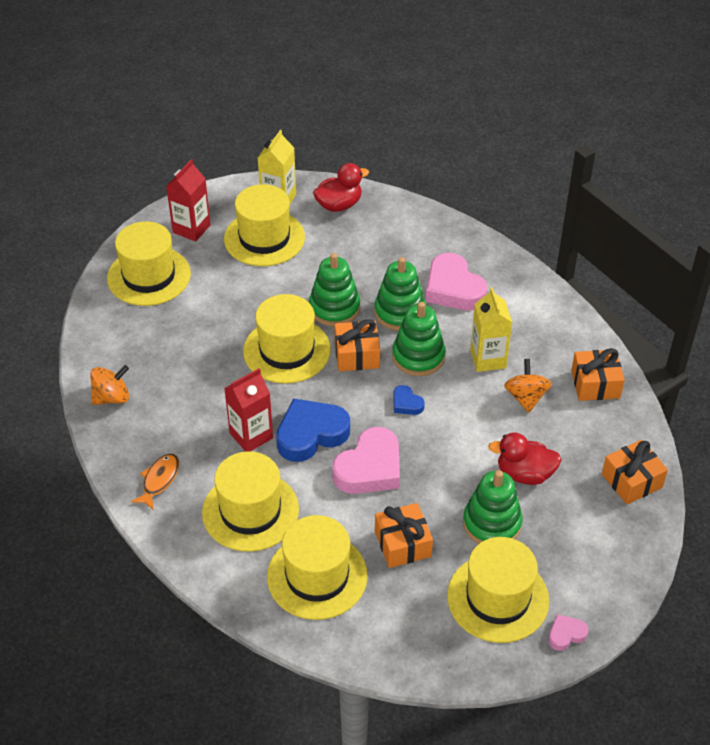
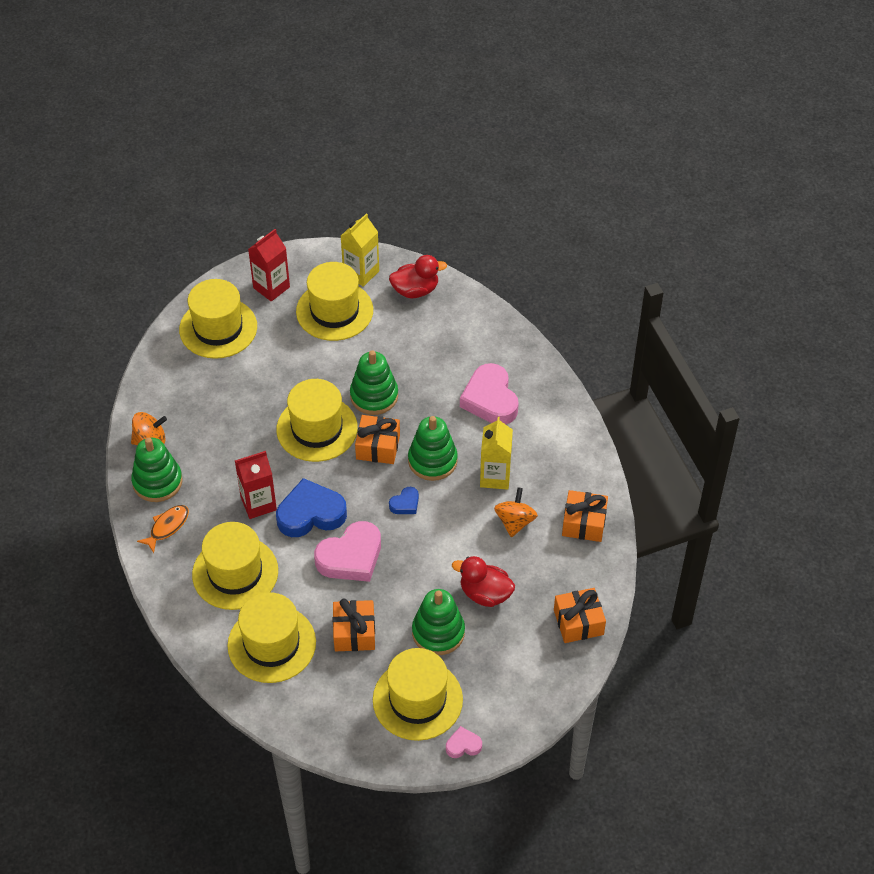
camera: 15 degrees right, 5 degrees up
(399, 312) = (432, 413): green stacking toy -> green stacking toy (157, 482)
(406, 403) = (405, 504): blue heart -> blue heart turned 105 degrees counterclockwise

